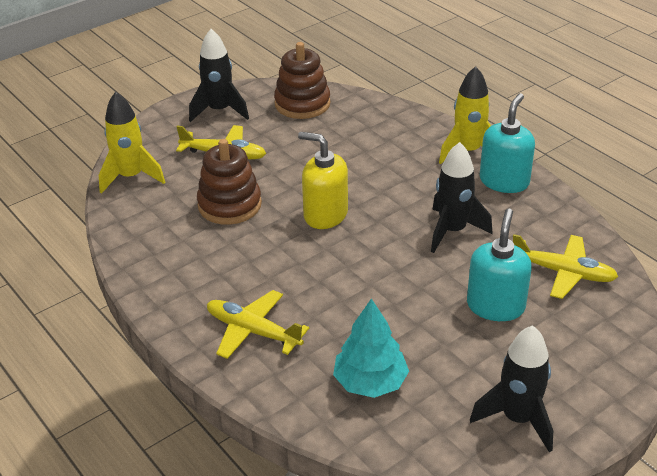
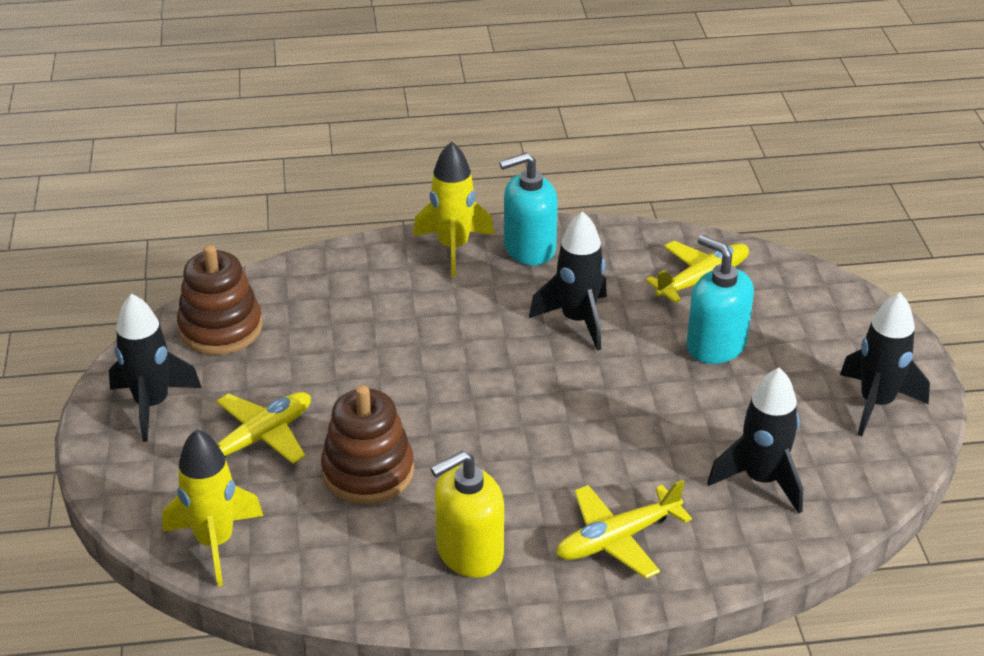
camera: 60 degrees left, 0 degrees up
(325, 214) = (462, 400): yellow soap dispenser -> yellow soap dispenser (469, 552)
(370, 382) = (761, 480): turquoise tree -> black rocket
(504, 181) = (529, 248): turquoise soap dispenser -> turquoise soap dispenser turned 75 degrees counterclockwise

